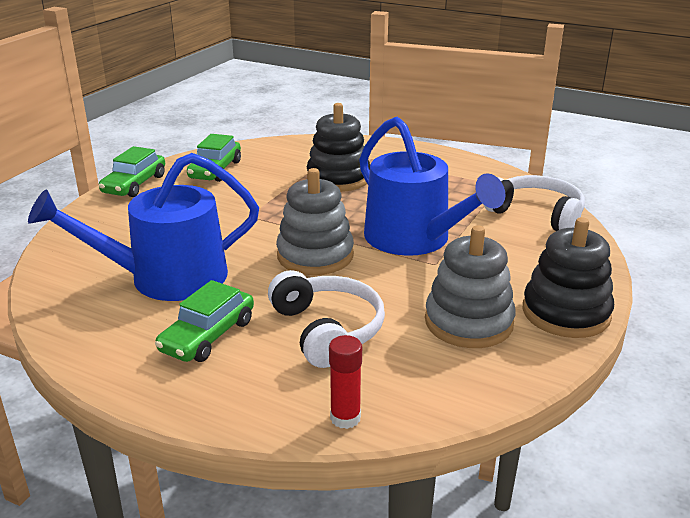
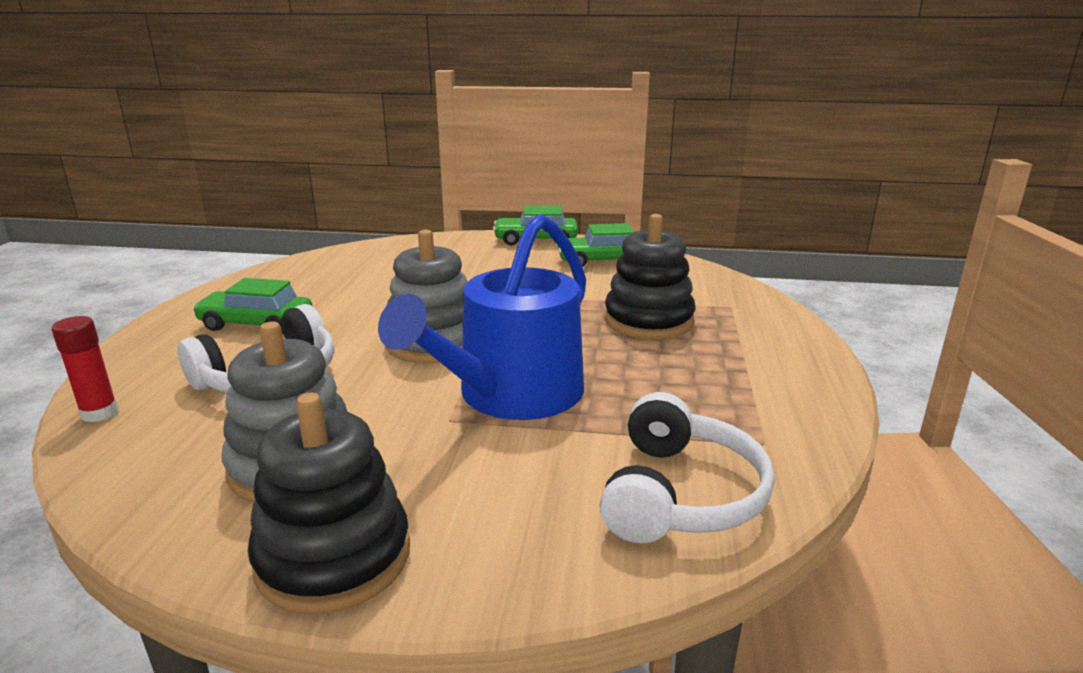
camera: 70 degrees right, 5 degrees down
(166, 278) = (358, 288): blue watering can -> none

